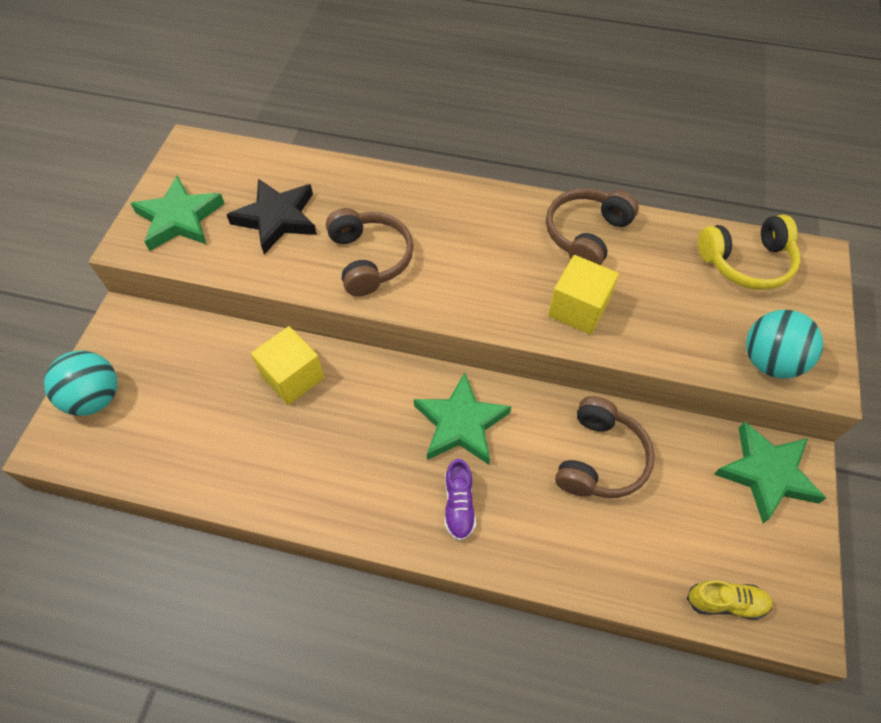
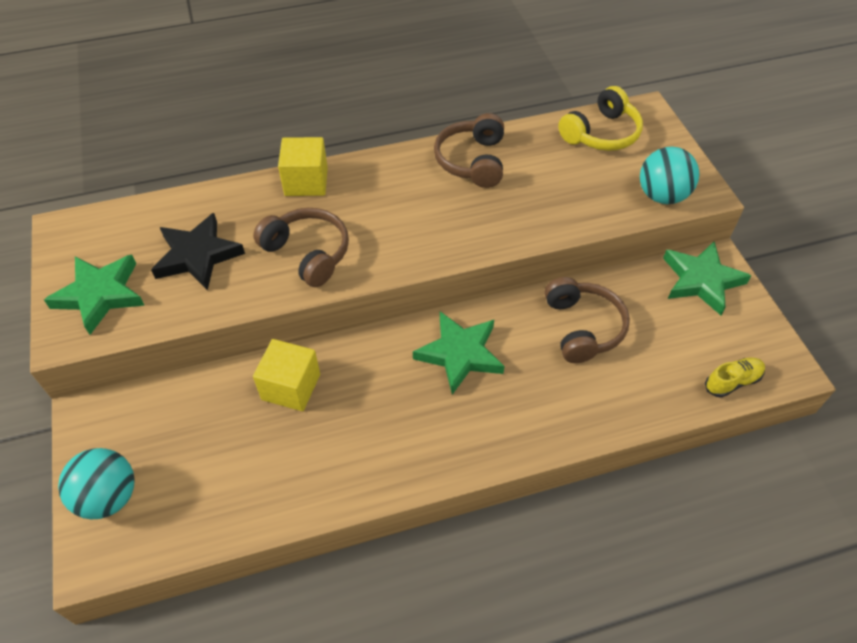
camera: 30 degrees left, 5 degrees down
(459, 505) = (500, 415): purple shoe -> none
(578, 308) = (504, 218): yellow cube -> yellow cube (306, 181)

